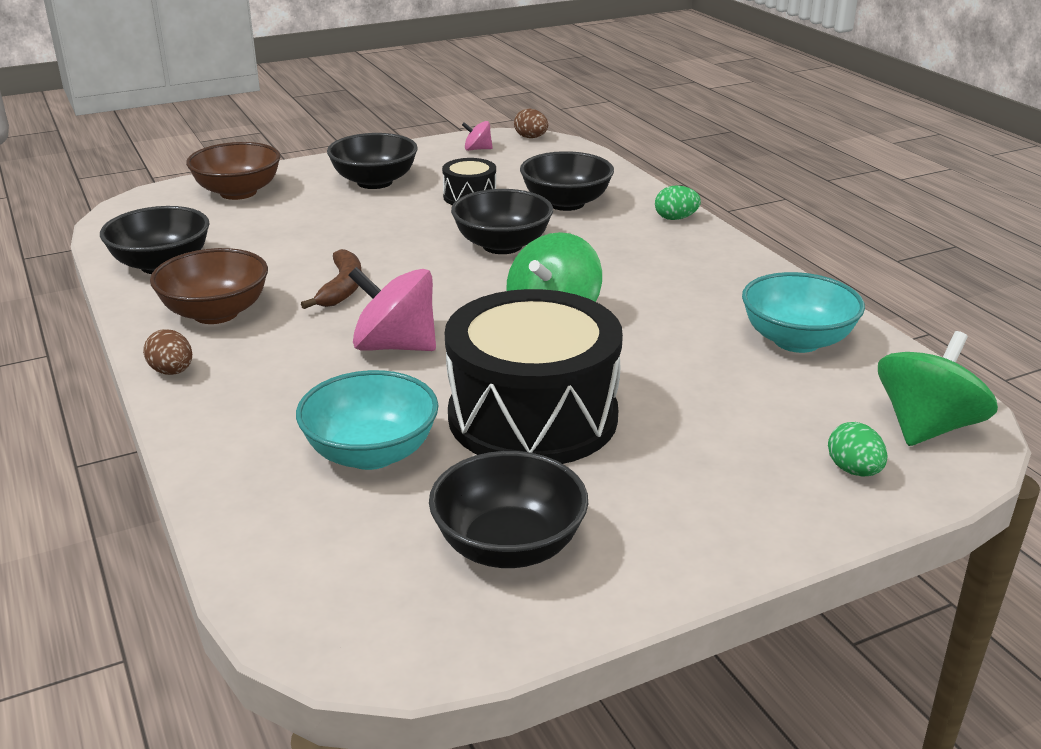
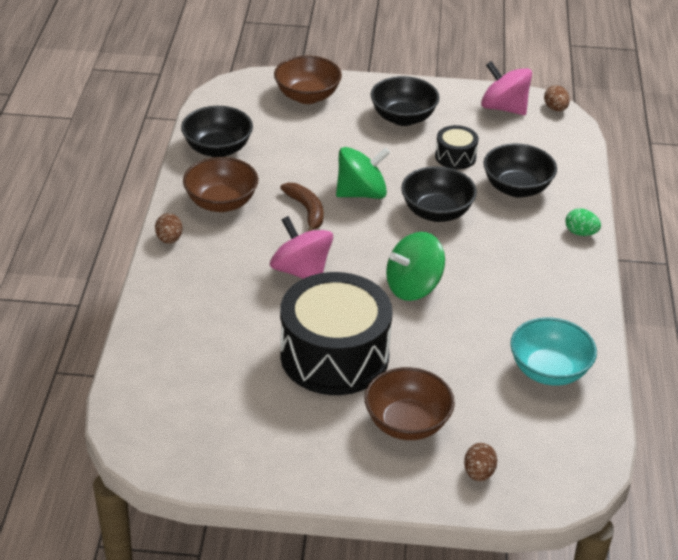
camera: 30 degrees right, 10 degrees up
(342, 288) = (307, 211): brown banana -> brown banana turned 60 degrees counterclockwise
(371, 453) = (230, 341): turquoise bowl -> none
(477, 149) = (504, 108): pink spinning top -> pink spinning top, size x2.04
(509, 546) = (251, 429): black bowl -> none
(706, 453) = (407, 423): none -> brown bowl
(853, 470) = (478, 473): green egg -> brown egg
(926, 427) = (557, 467): green spinning top -> green spinning top (361, 193)

